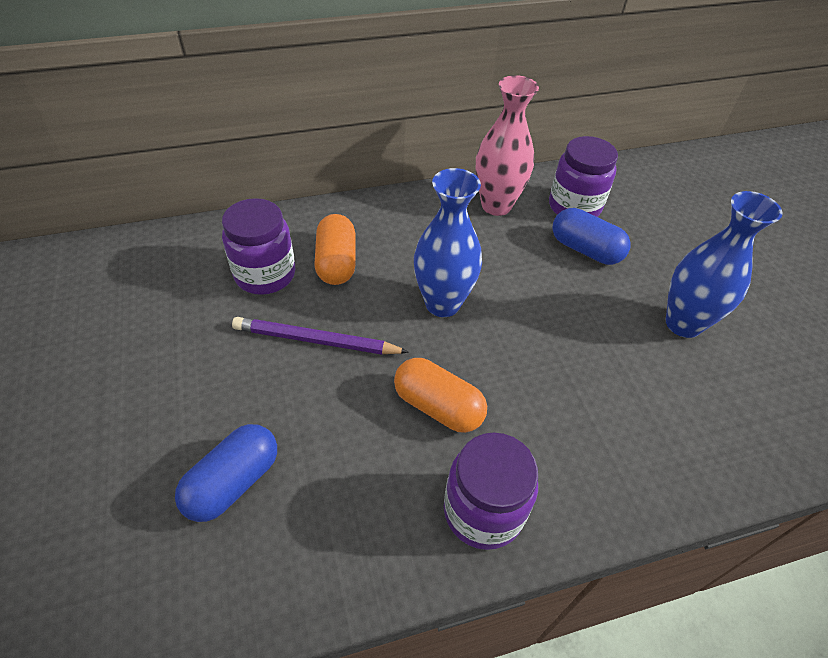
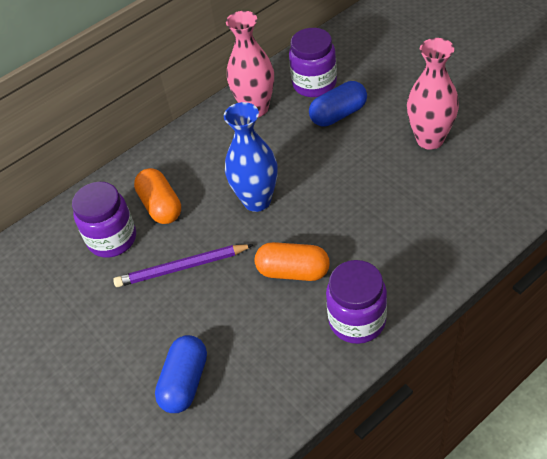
camera: 15 degrees left, 0 degrees up
(585, 249) = (338, 114): blue capsule -> blue capsule turned 45 degrees counterclockwise
(683, 324) = (430, 139): blue vase -> pink vase

